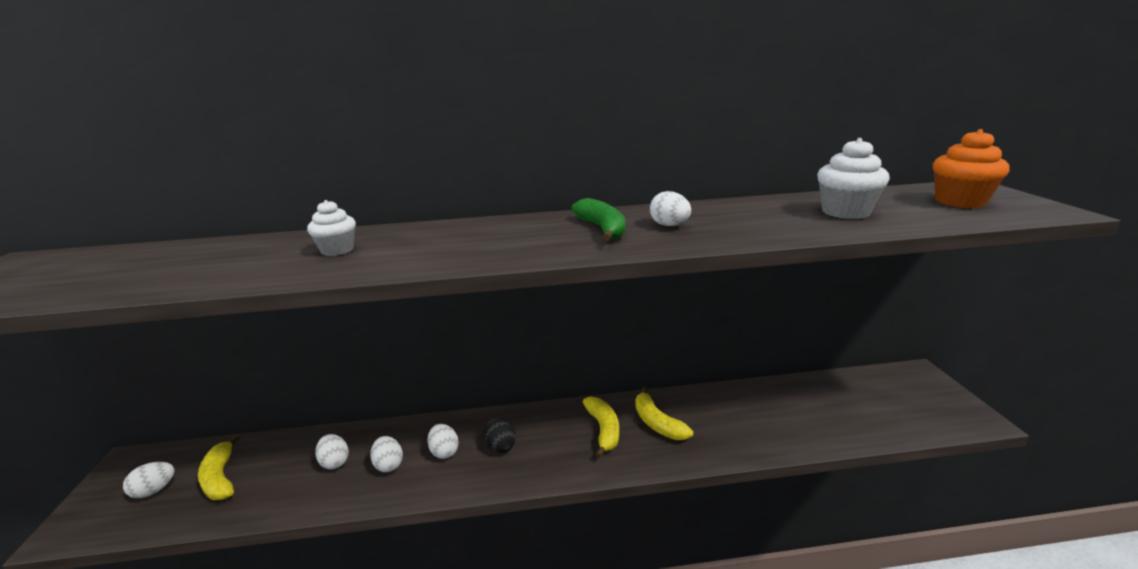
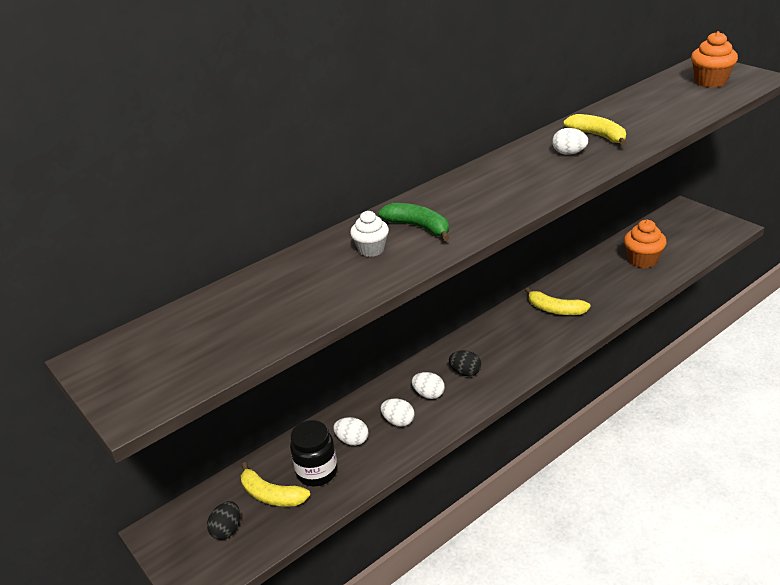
camera: 30 degrees left, 10 degrees up
(154, 490) = (227, 530): white egg -> black egg
(274, 477) = (317, 472): none -> black jar
(602, 229) = (530, 170): green banana -> green banana (419, 227)
(603, 430) = (524, 330): yellow banana -> yellow banana (598, 136)
(812, 411) = (642, 260): none -> orange cupcake
(845, 212) = (658, 109): white cupcake -> none

